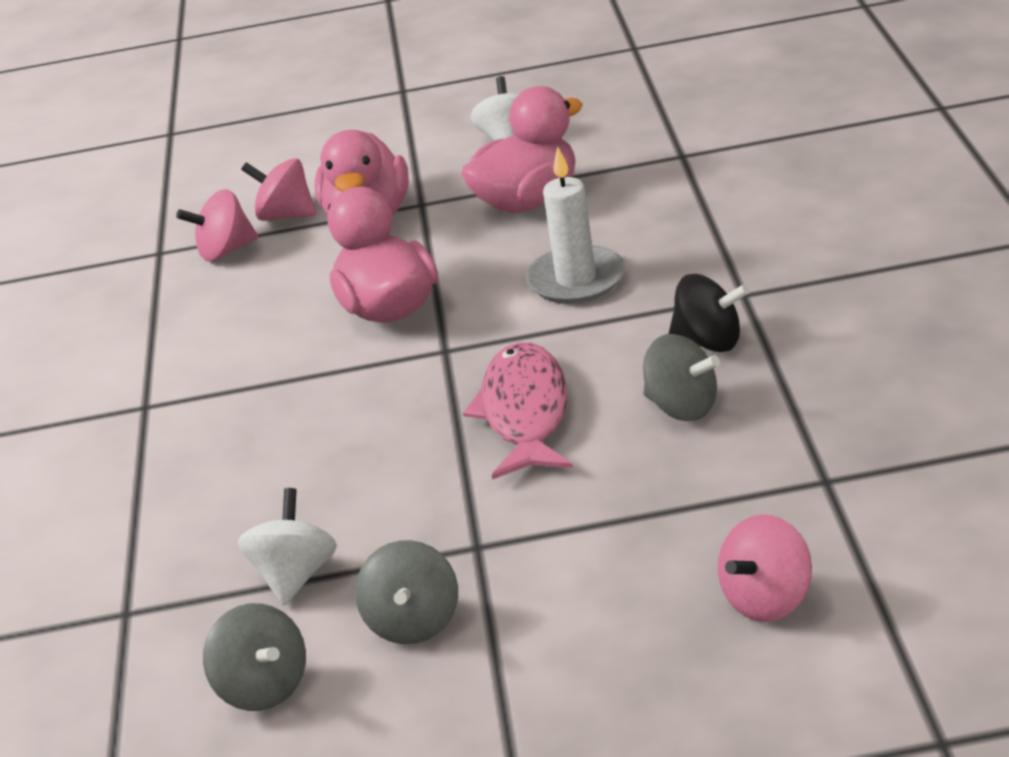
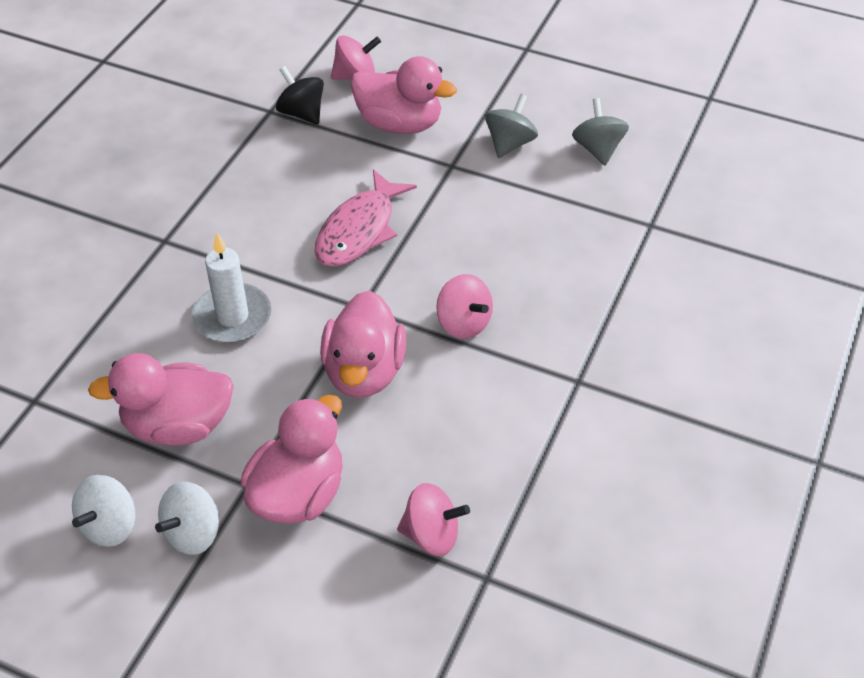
camera: 155 degrees left, 15 degrees up
(286, 215) = (355, 553): pink spinning top -> pink spinning top (463, 323)
(295, 576) = (550, 198): white spinning top -> white spinning top (193, 533)
(612, 562) = (399, 124): none -> pink duck
(682, 407) = (282, 185): grey spinning top -> none
(709, 342) = (221, 218): black spinning top -> black spinning top (302, 113)

